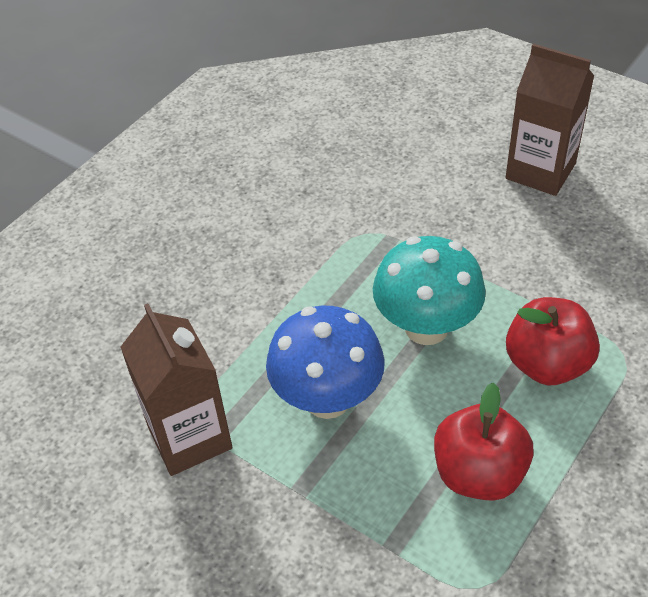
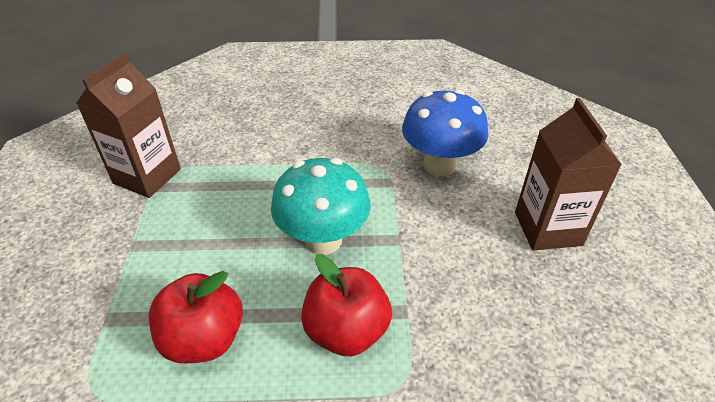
camera: 50 degrees right, 5 degrees down
(327, 399) = (219, 221): blue mushroom -> blue mushroom (439, 165)

